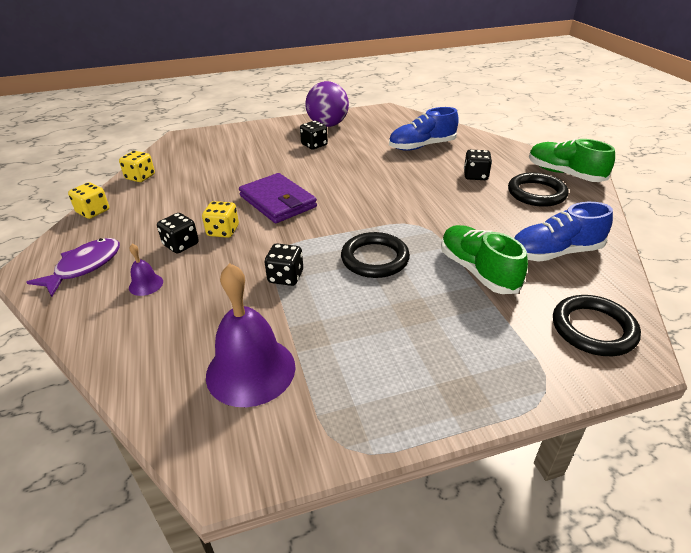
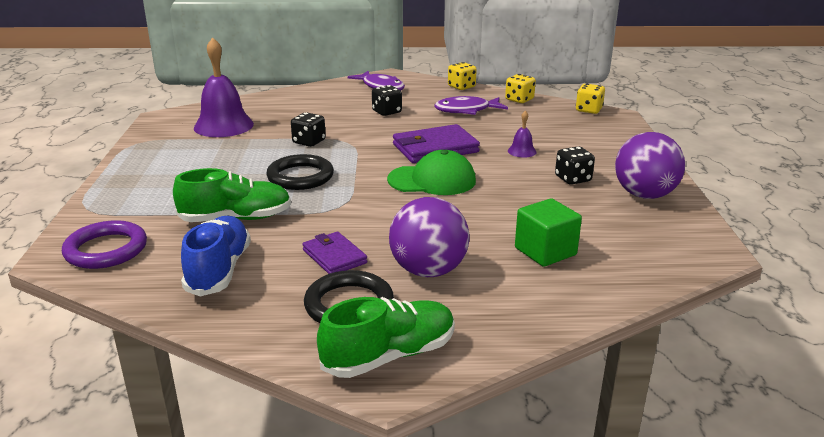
camera: 105 degrees right, 10 degrees down
(146, 284) = (342, 102): purple bell -> purple bell (522, 151)
(173, 199) = (466, 110): none -> purple fish
(223, 231) = (396, 125): yellow dice -> yellow dice (588, 110)
(345, 193) = (432, 180): none -> green cap
(422, 146) = (545, 251): blue shoe -> green cube
(475, 176) = (428, 271): black dice -> purple ball
(490, 210) = (334, 256): none -> purple wallet
(593, 329) = (106, 249): black ring -> purple ring

